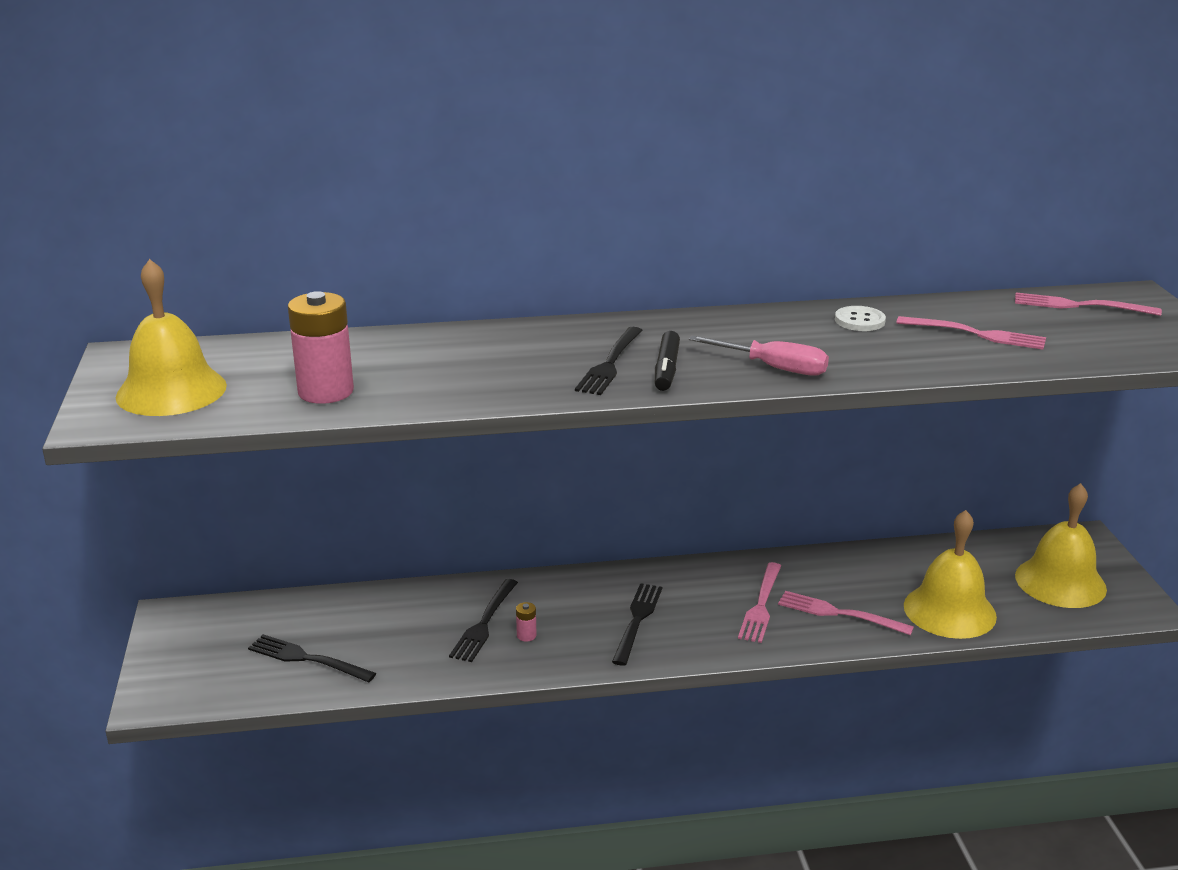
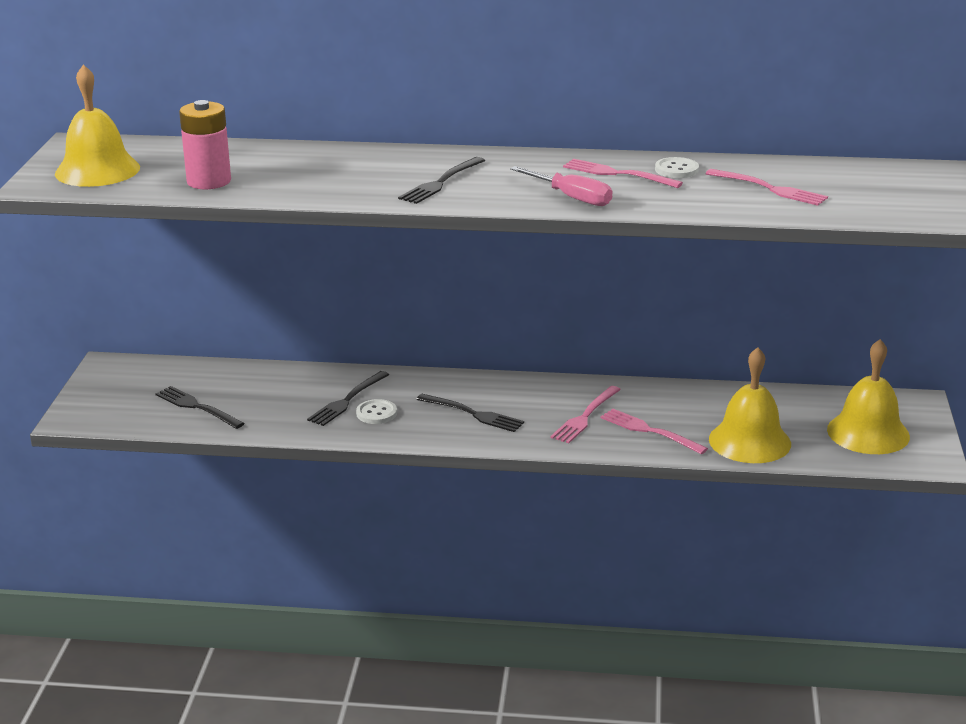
camera: 15 degrees right, 0 degrees up
(526, 635) = (376, 413): pink battery -> white button
(637, 620) = (473, 414): black fork -> black fork turned 90 degrees clockwise
(666, 369) = (483, 190): black marker -> none
(1079, 305) = (886, 175): pink fork -> pink fork (617, 174)

